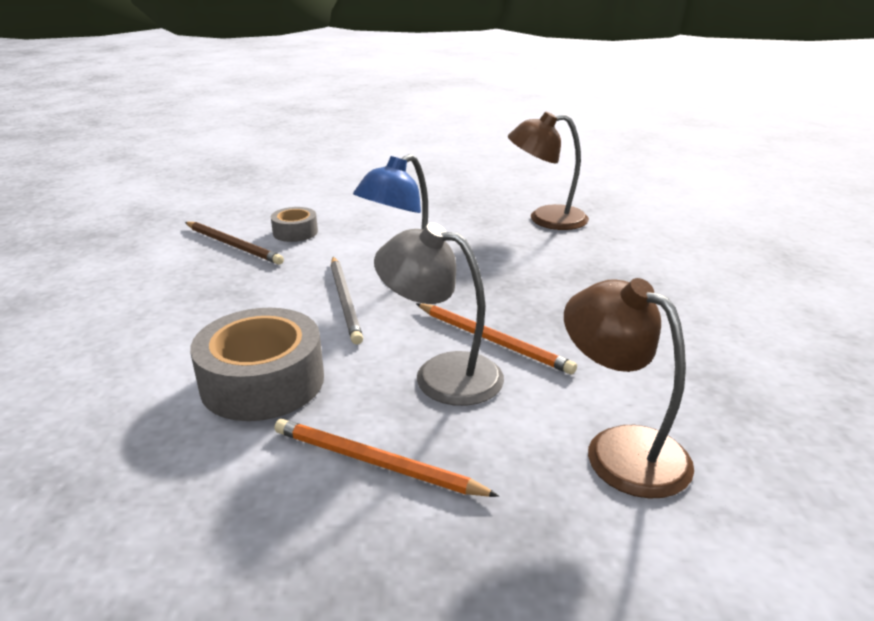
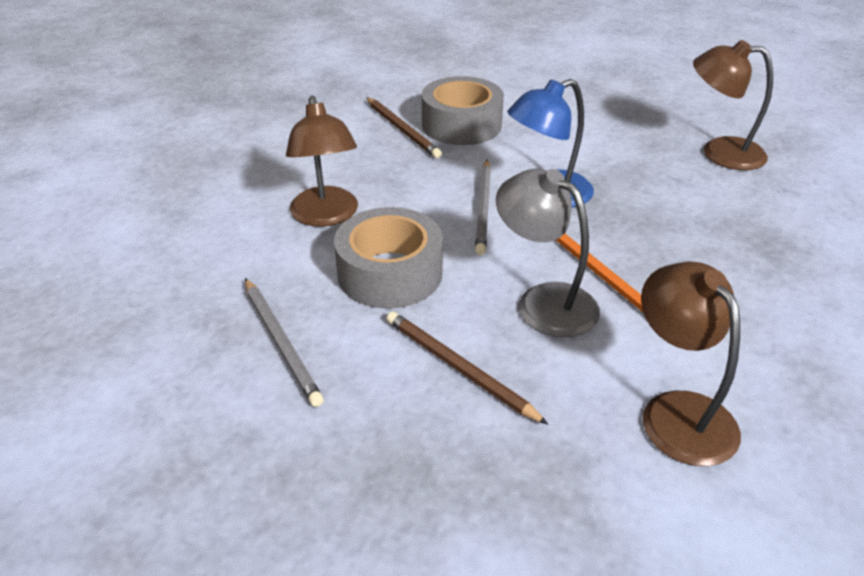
camera: 20 degrees right, 10 degrees up
(147, 487) = (281, 342): none -> grey pencil
(169, 339) = (326, 216): none -> brown lamp
(295, 232) = (461, 125): grey tape -> grey tape, size x1.87
(375, 462) = (458, 368): orange pencil -> brown pencil

